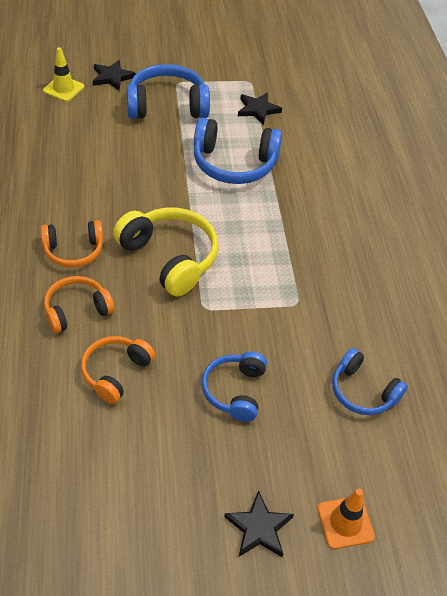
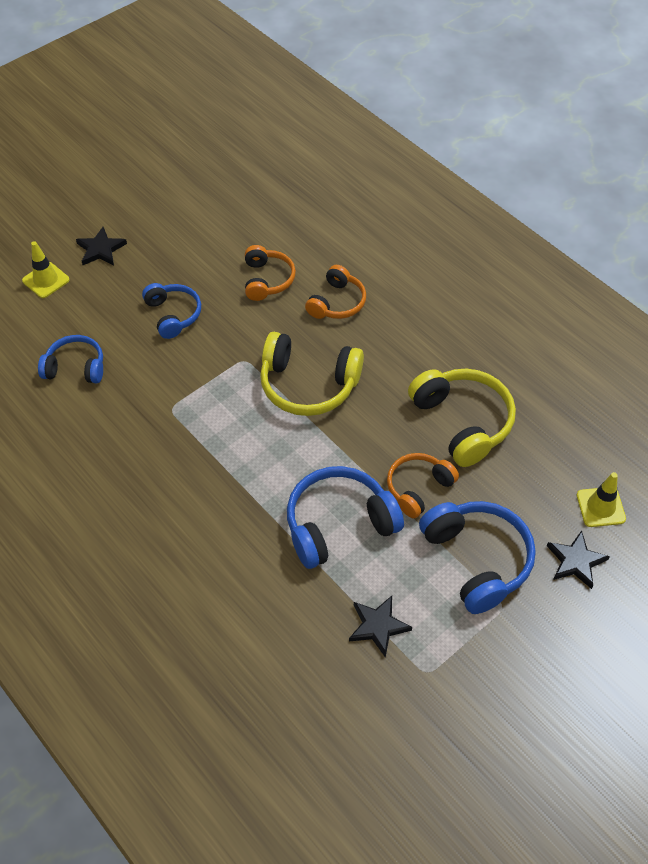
camera: 150 degrees right, 5 degrees up
(74, 251) = (389, 344): orange headphones -> orange headphones (418, 488)
(86, 171) = (462, 422): none -> yellow headphones
(167, 105) = (477, 560): blue headphones -> blue headphones turned 75 degrees counterclockwise
(345, 522) = (46, 280): orange traffic cone -> yellow traffic cone

